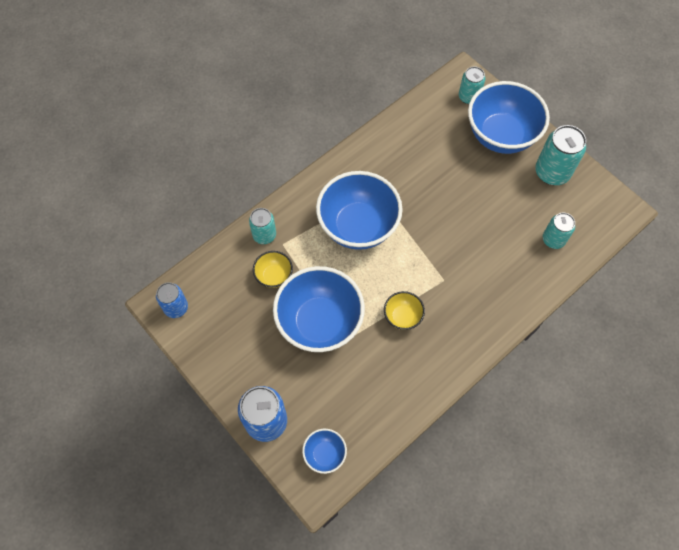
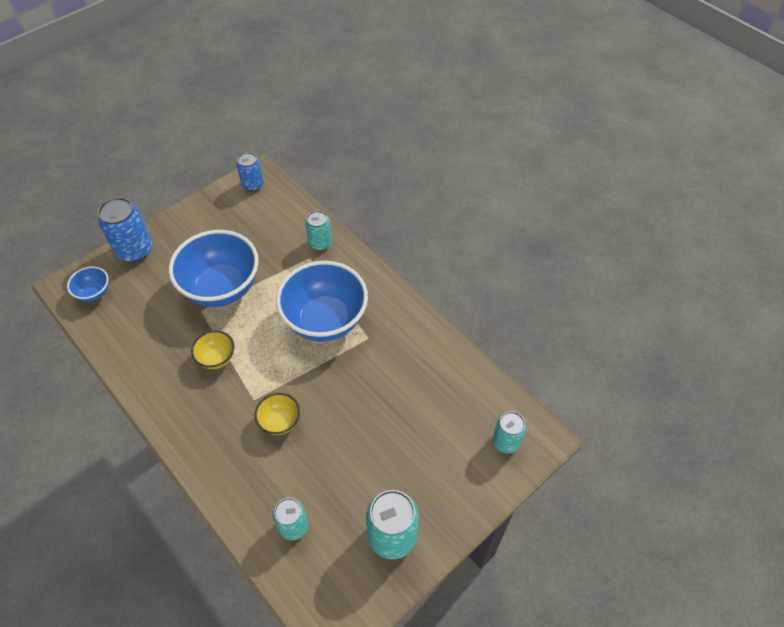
camera: 90 degrees right, 10 degrees down
(274, 276) = (275, 252): yellow bowl -> yellow bowl (280, 422)
(500, 136) = (447, 476): blue bowl -> none

